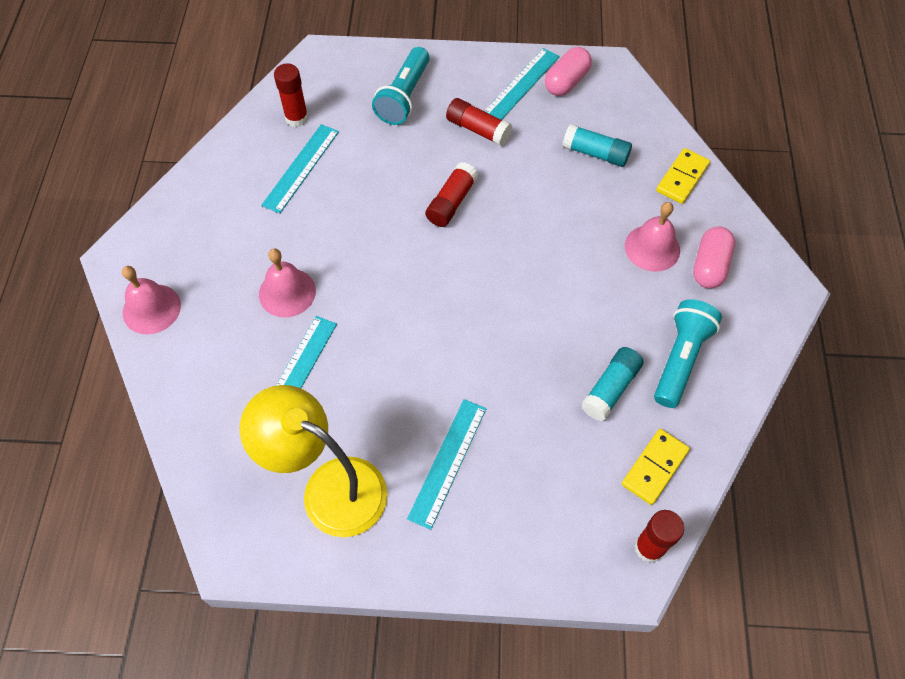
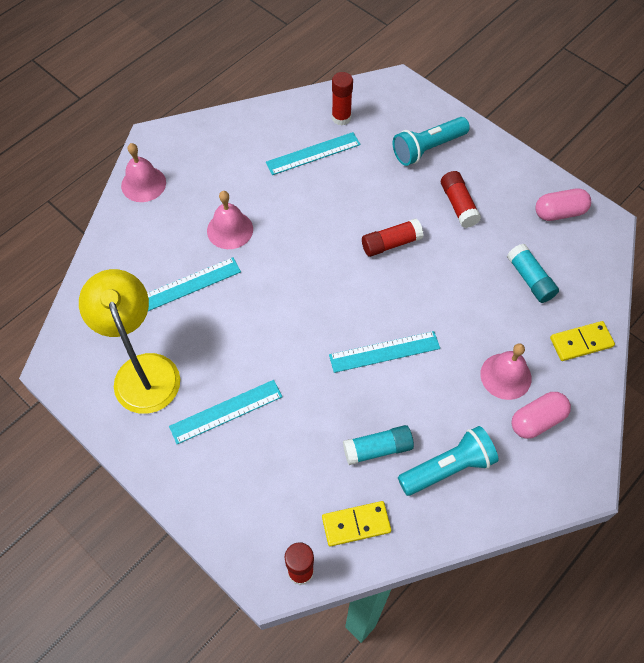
camera: 40 degrees right, 0 degrees up
(521, 84) = (522, 193): turquoise ruler -> turquoise ruler (384, 351)

